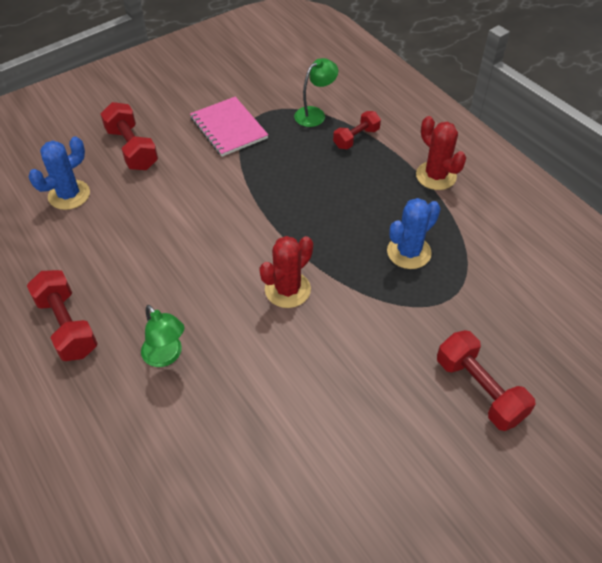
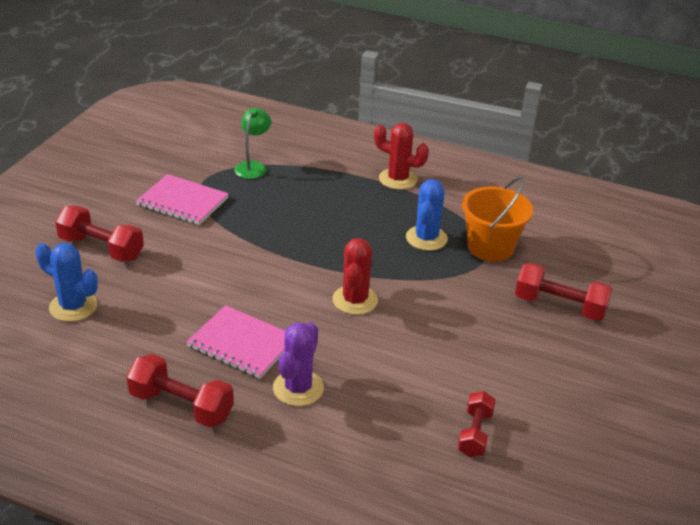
camera: 35 degrees left, 15 degrees down
(69, 195) = (73, 306): blue cactus -> blue cactus turned 75 degrees counterclockwise
(159, 289) = (242, 344): none -> pink notebook
(166, 356) = (298, 388): green lamp -> purple cactus
(356, 138) = (307, 173): red dumbbell -> red dumbbell (475, 434)
(464, 289) = (490, 247): none -> orange bucket

